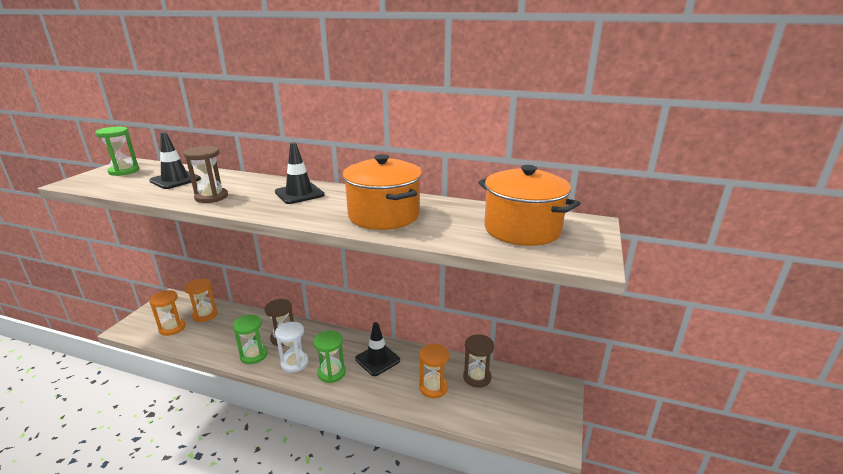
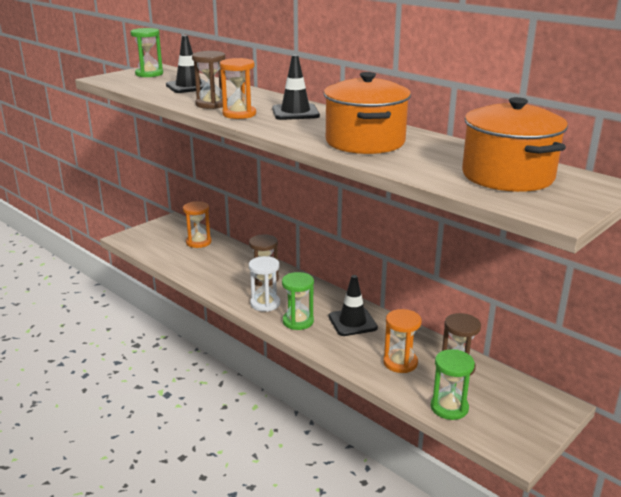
camera: 25 degrees right, 0 degrees up
(172, 328) = (165, 246): orange hourglass -> orange hourglass (239, 114)
(254, 355) = (229, 287): green hourglass -> green hourglass (449, 407)

